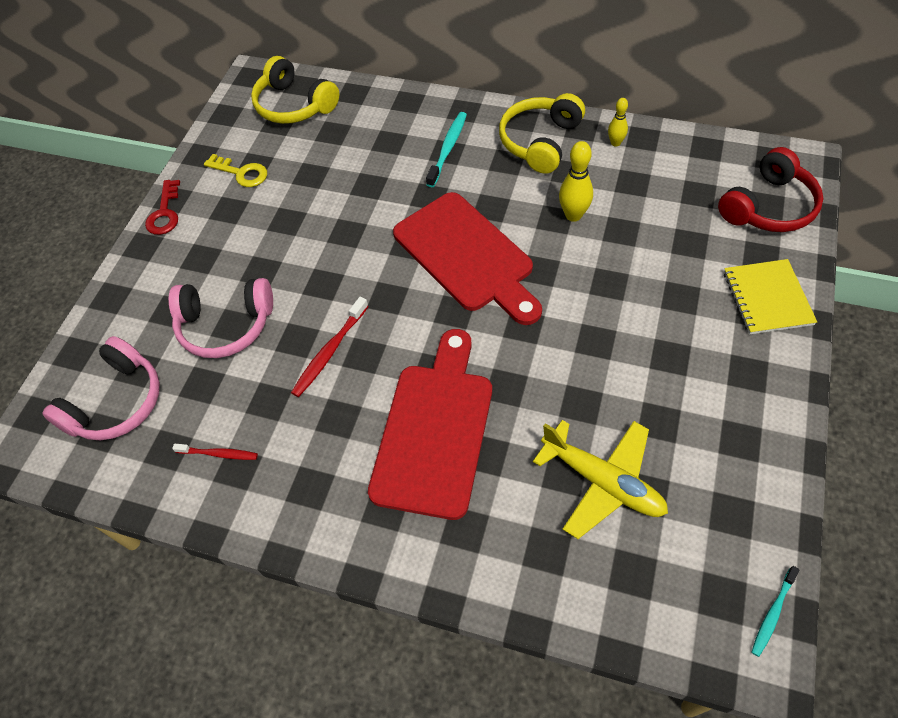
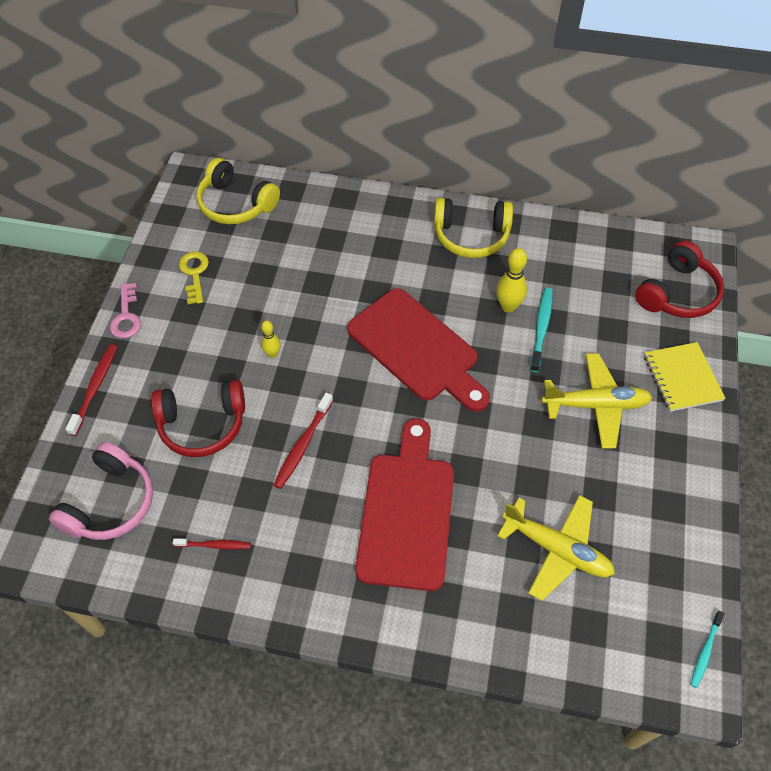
camera: 10 degrees left, 0 degrees up
(120, 284) = (95, 388): none -> red toothbrush
(165, 213) = (126, 316): red key -> pink key
(225, 325) = (202, 424): pink headphones -> red headphones
(241, 173) = (194, 274): yellow key -> yellow key turned 120 degrees counterclockwise
(448, 149) = (387, 245): turquoise toothbrush -> turquoise toothbrush (541, 328)
(540, 142) = (471, 236): yellow headphones -> yellow headphones turned 105 degrees counterclockwise
(615, 143) = (539, 236): yellow bowling pin -> yellow bowling pin (272, 354)
(663, 323) = (595, 405): none -> yellow plane

